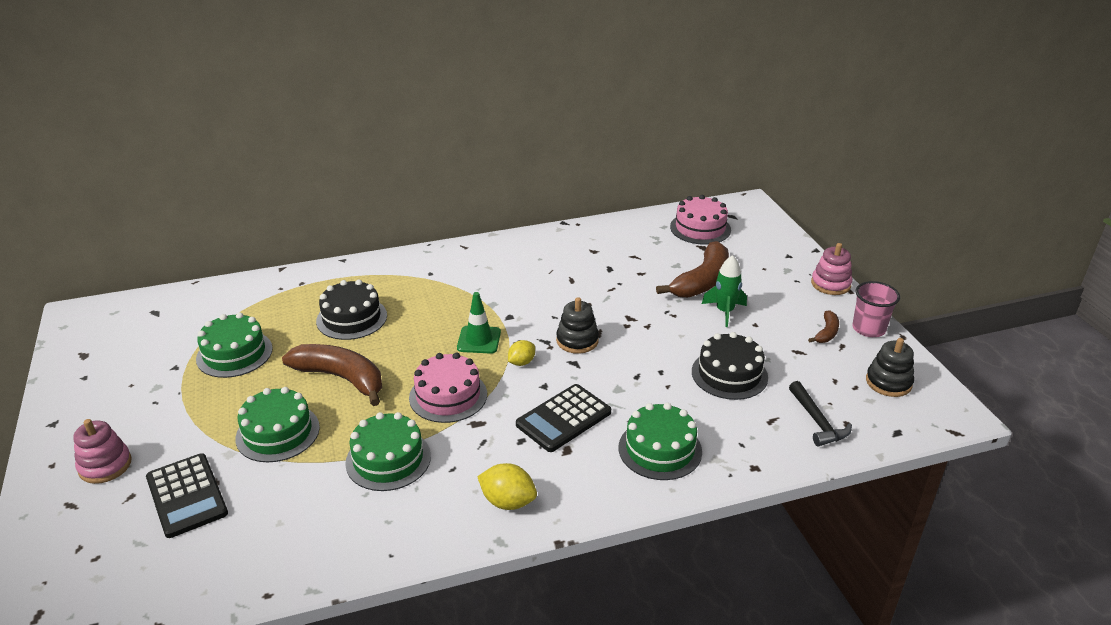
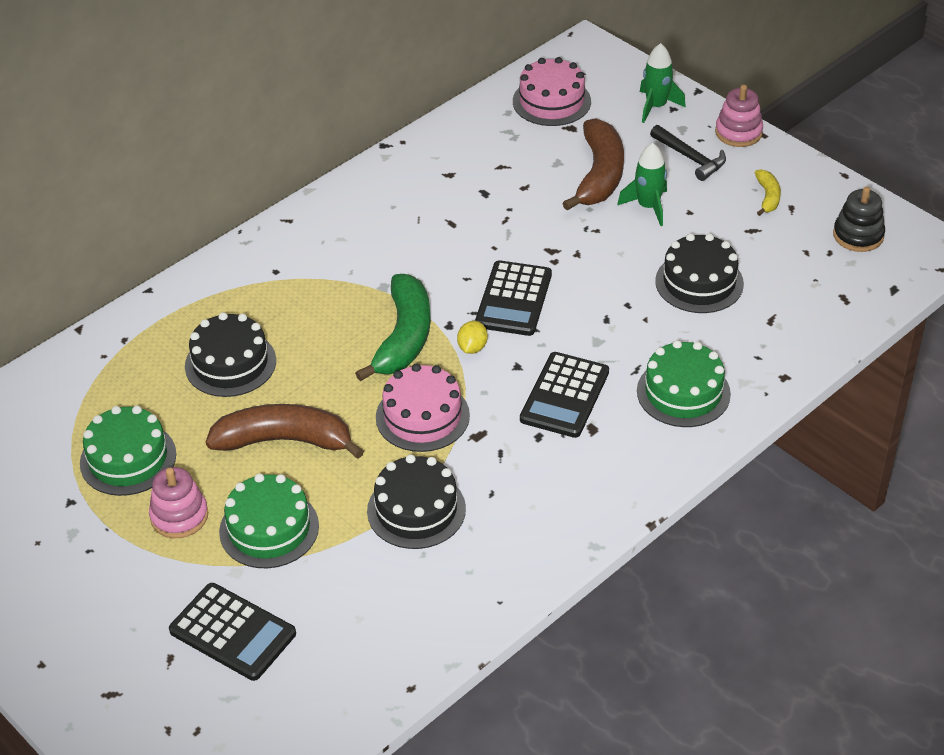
camera: 25 degrees left, 10 degrees up
(105, 465) = (106, 640): pink stacking toy -> pink stacking toy (179, 516)
(388, 459) = (416, 510): green cake -> black cake
(479, 340) = (404, 338): green traffic cone -> green banana
(508, 502) = (573, 504): yellow lemon -> none
(577, 340) = (514, 299): black stacking toy -> black calculator
(776, 251) = (656, 106): none -> green rocket
(817, 421) = (814, 305): black hammer -> black hammer (690, 158)
(826, 333) = (767, 197): brown banana -> yellow banana
(868, 329) = (806, 177): pink cup -> none

